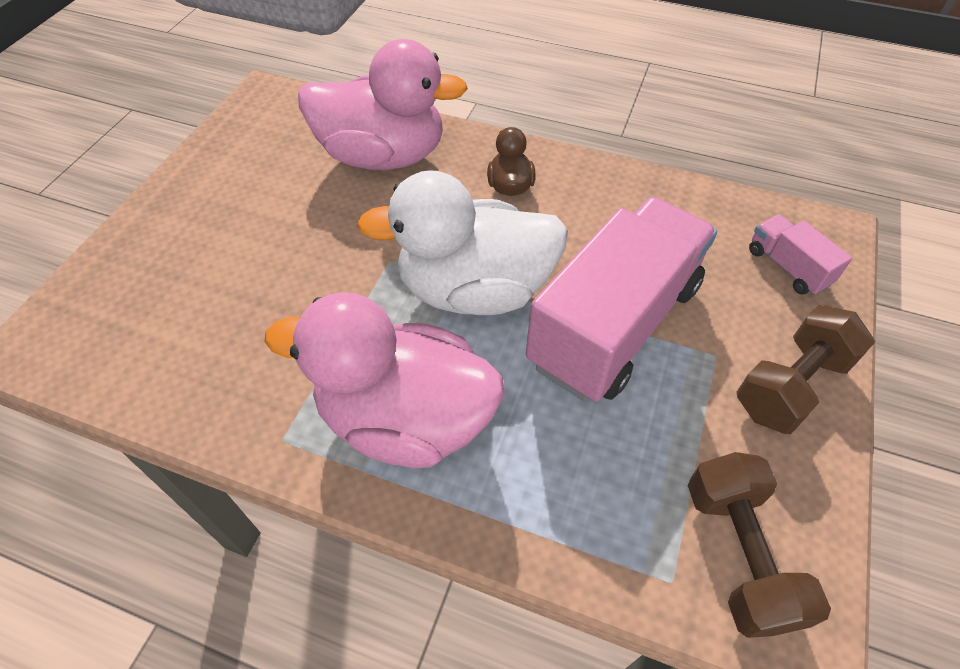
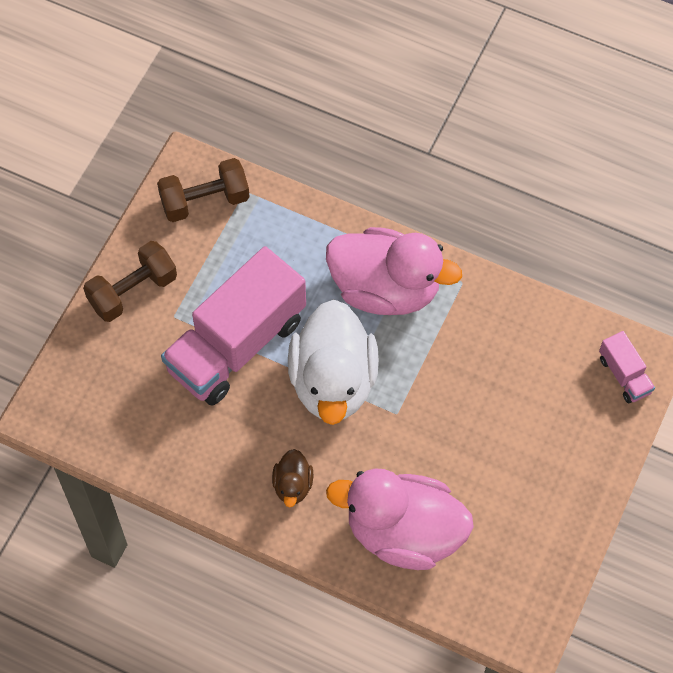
camera: 175 degrees left, 10 degrees up
(474, 290) = (333, 382): white duck -> white duck turned 90 degrees clockwise
(739, 554) = (205, 201): brown dumbbell -> brown dumbbell turned 75 degrees clockwise
(787, 267) = (92, 383): pink truck -> pink truck (624, 375)

